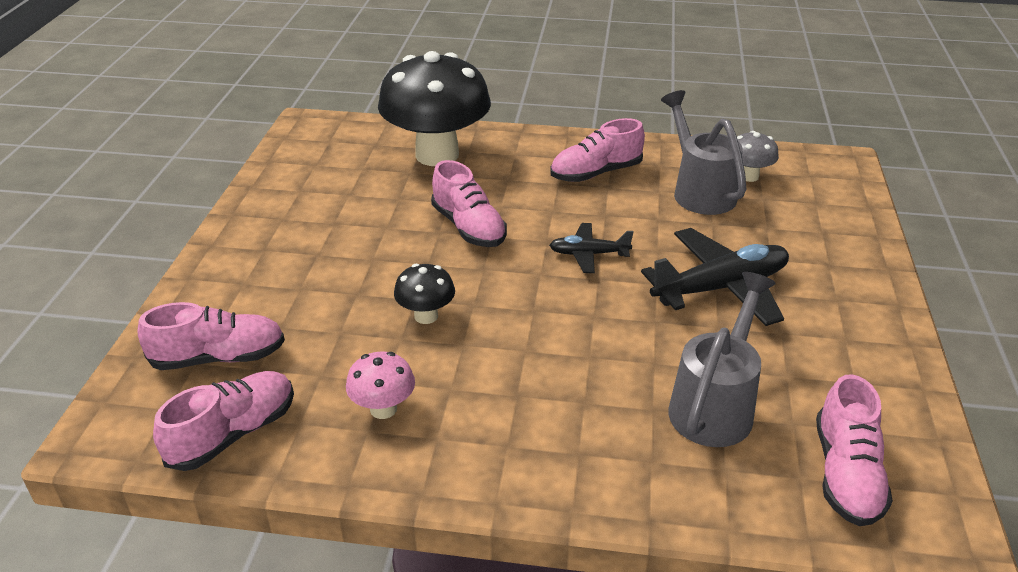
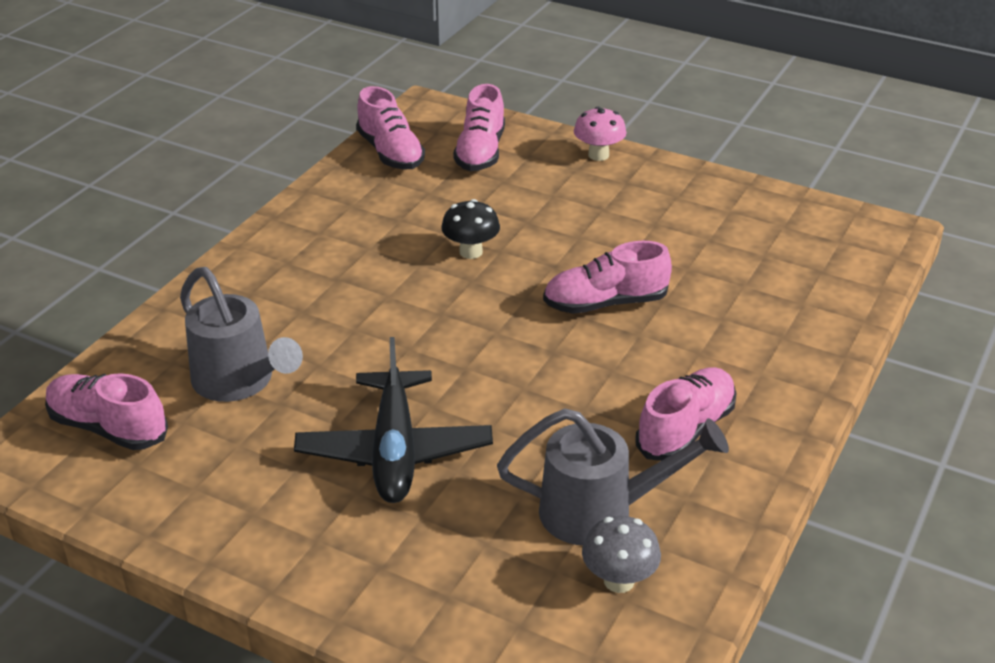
camera: 110 degrees right, 0 degrees up
(383, 409) = (369, 214): pink mushroom -> pink mushroom (598, 155)
(437, 155) = (779, 311): black mushroom -> none
(588, 254) = (511, 373): black plane -> none
(596, 173) = (685, 429): pink shoe -> pink shoe turned 45 degrees clockwise

